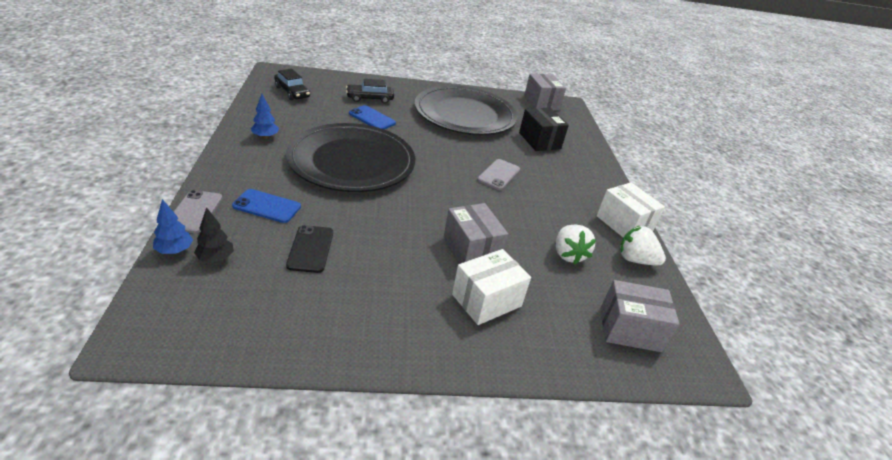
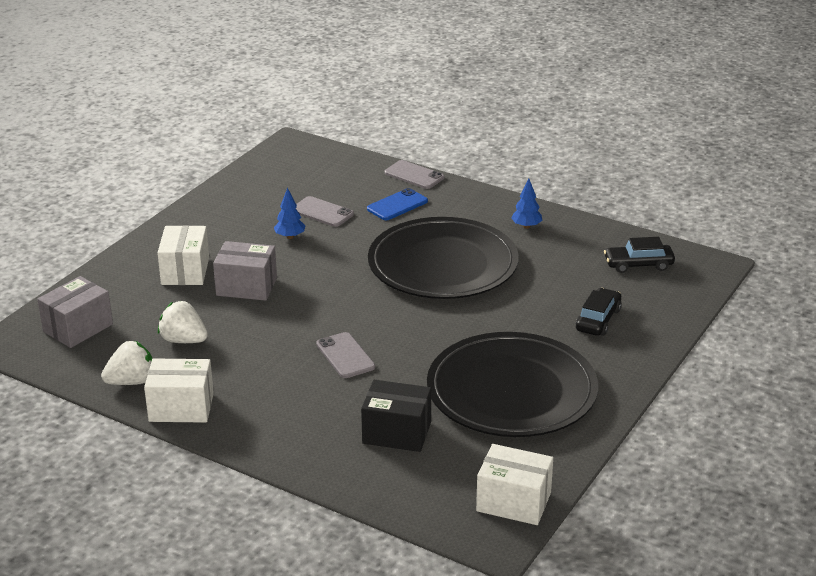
camera: 130 degrees right, 5 degrees down
(175, 250) = (369, 163): blue tree -> blue tree (290, 237)
(215, 258) = (346, 175): black tree -> none
(310, 249) = (322, 212): black phone -> grey phone
(372, 118) = (538, 305): blue phone -> none
(541, 103) = (513, 502): grey box -> white box

